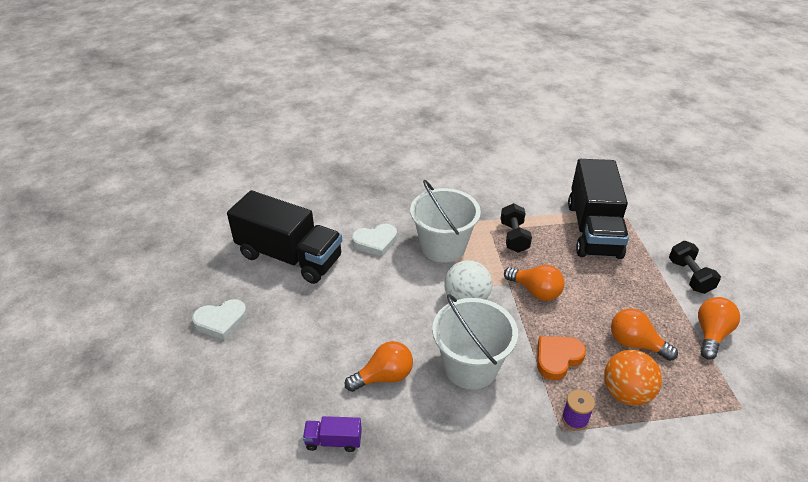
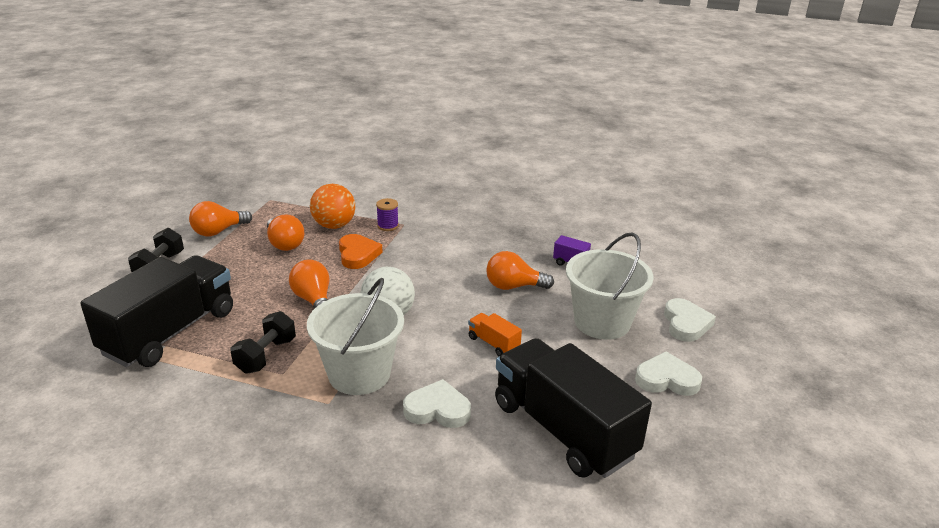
camera: 155 degrees left, 10 degrees down
(204, 392) = (686, 324): none -> white heart
(367, 304) = (493, 343): none -> orange truck
(470, 366) = (434, 271): white bucket -> white bucket (602, 322)
(557, 358) = (358, 254): orange heart -> orange heart turned 90 degrees counterclockwise

